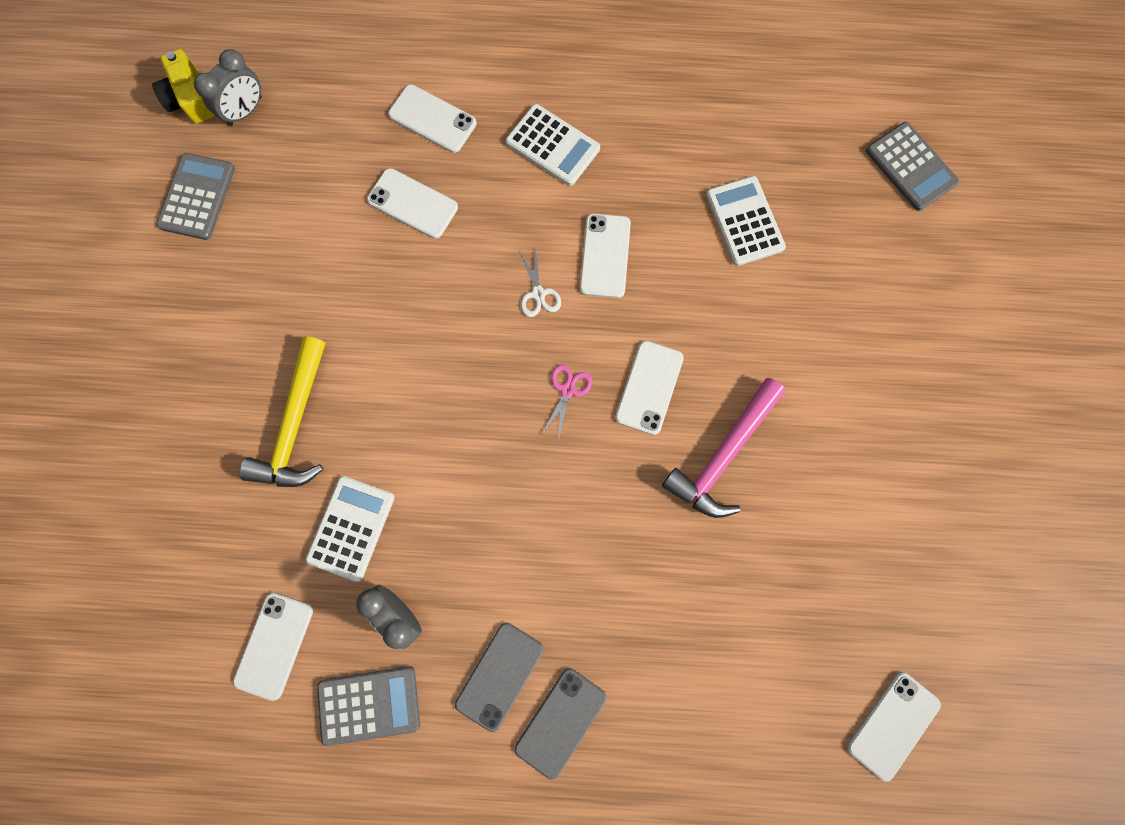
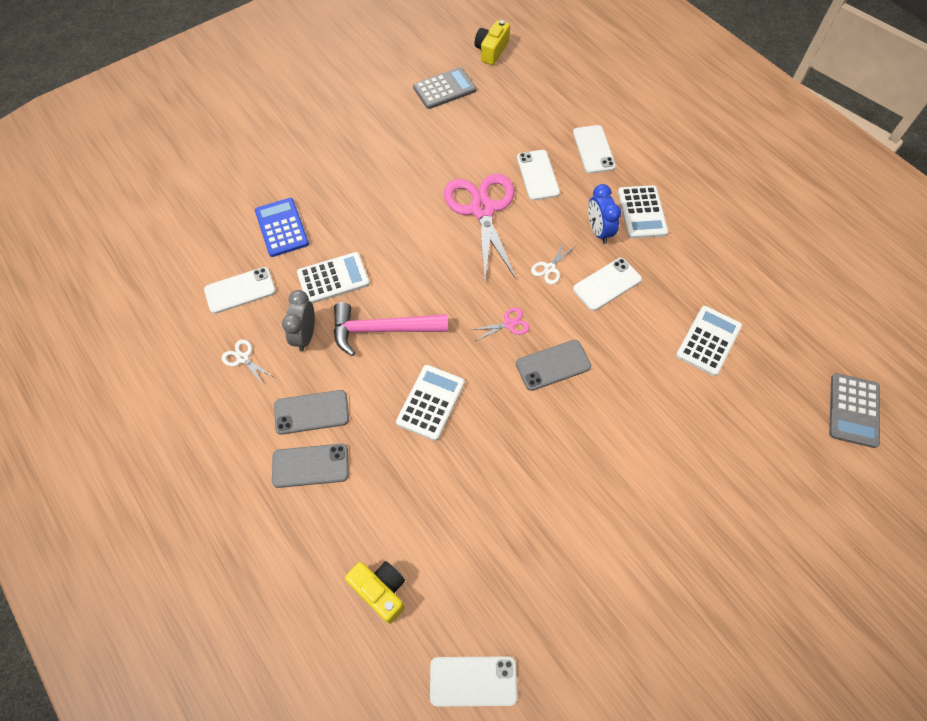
camera: 50 degrees right, 15 degrees down
(227, 534) = (282, 227): none -> blue calculator
(245, 111) = (509, 74): grey clock -> none
(295, 425) = (366, 213): yellow hammer -> none
(369, 705) = (243, 358): grey calculator -> white scissors
(404, 298) = (482, 210): none -> pink scissors
(537, 207) = (598, 231): none -> blue clock
(590, 542) = (431, 402): none -> white calculator
(649, 387) = (553, 365): white phone -> grey phone
(723, 455) = (552, 437): pink hammer -> pink hammer (382, 329)
(747, 748) = (380, 591): none -> yellow camera

